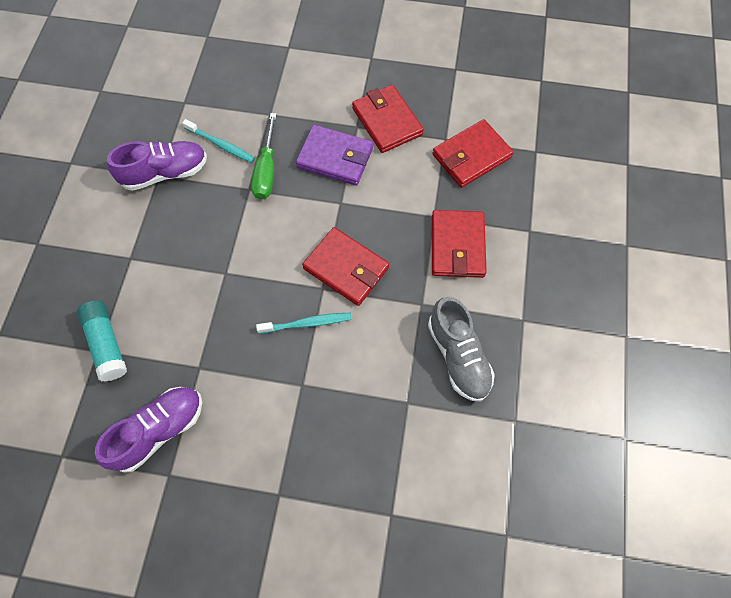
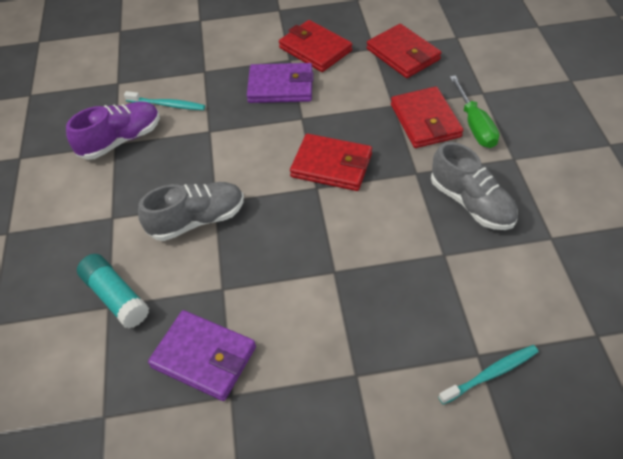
camera: 15 degrees left, 15 degrees down
(159, 430) = (204, 357): purple shoe -> purple wallet
(202, 287) = (197, 220): none -> grey shoe
(266, 170) = (220, 112): green screwdriver -> green screwdriver (475, 125)
(307, 323) = (315, 219): turquoise toothbrush -> turquoise toothbrush (491, 374)
(471, 156) = (403, 54): red wallet -> red wallet turned 75 degrees counterclockwise

